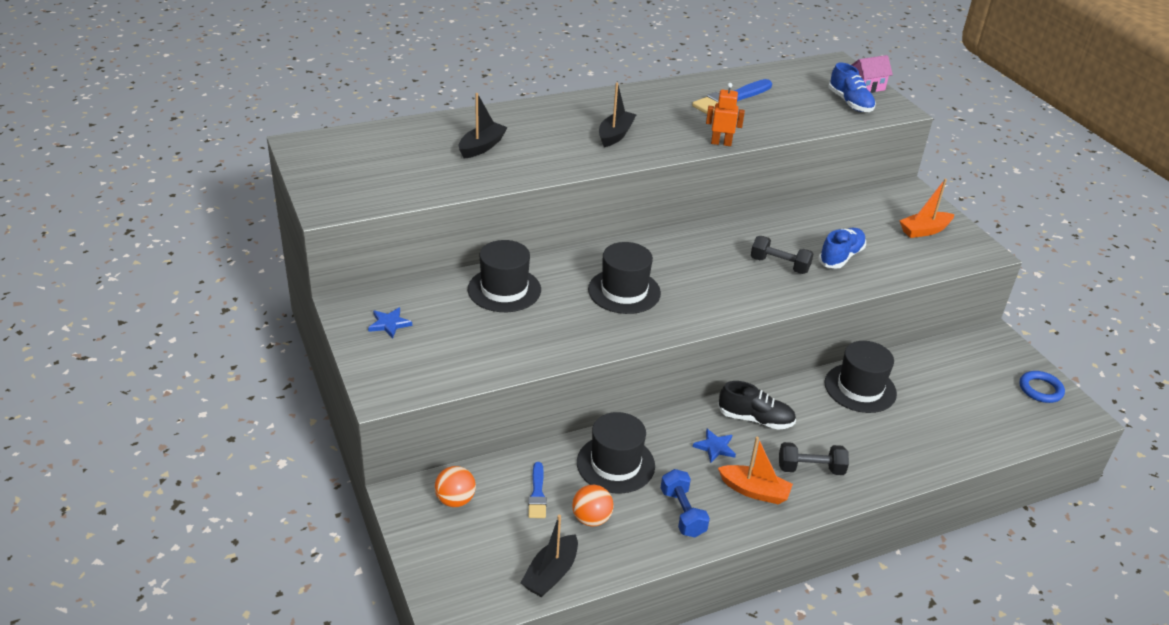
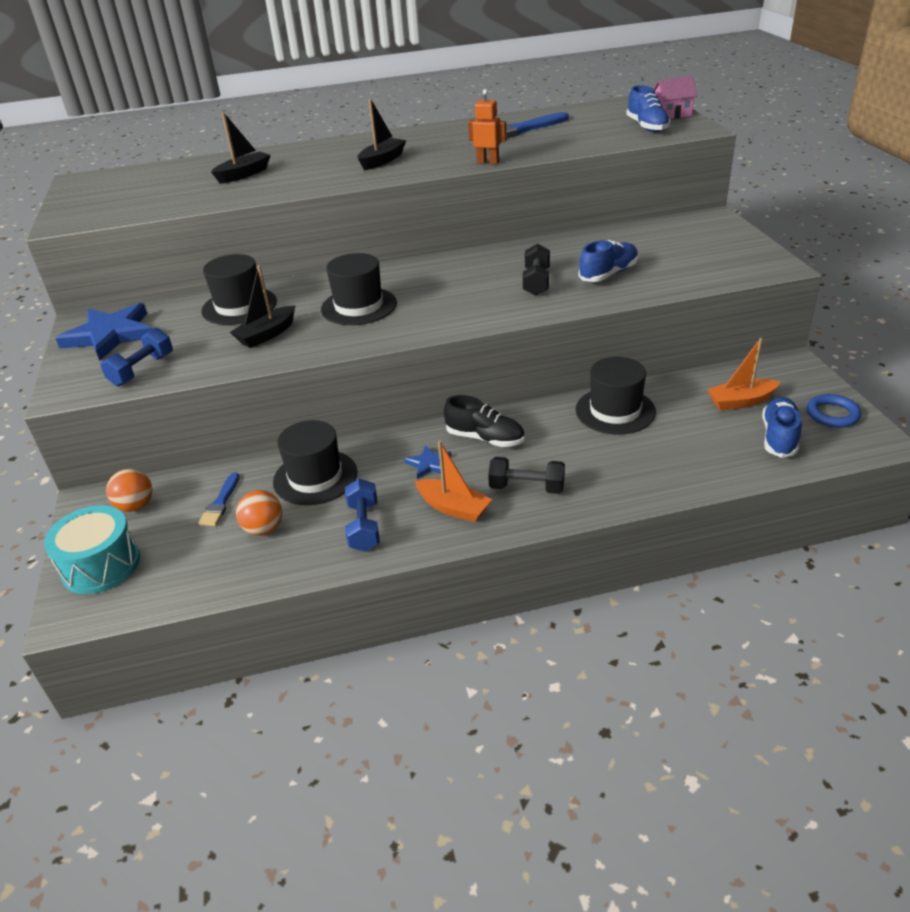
camera: 15 degrees right, 0 degrees up
(389, 324) = (110, 335): blue star -> blue star, size x2.14
(447, 366) = (142, 370): none -> blue dumbbell
(454, 563) = (101, 565): none -> turquoise drum
(551, 574) = (193, 581): black boat -> black boat (267, 335)
(779, 265) = (536, 282): black dumbbell -> black dumbbell turned 60 degrees clockwise
(924, 230) = (714, 250): orange boat -> orange boat (741, 401)
(1004, 413) = (779, 437): none -> blue shoe

